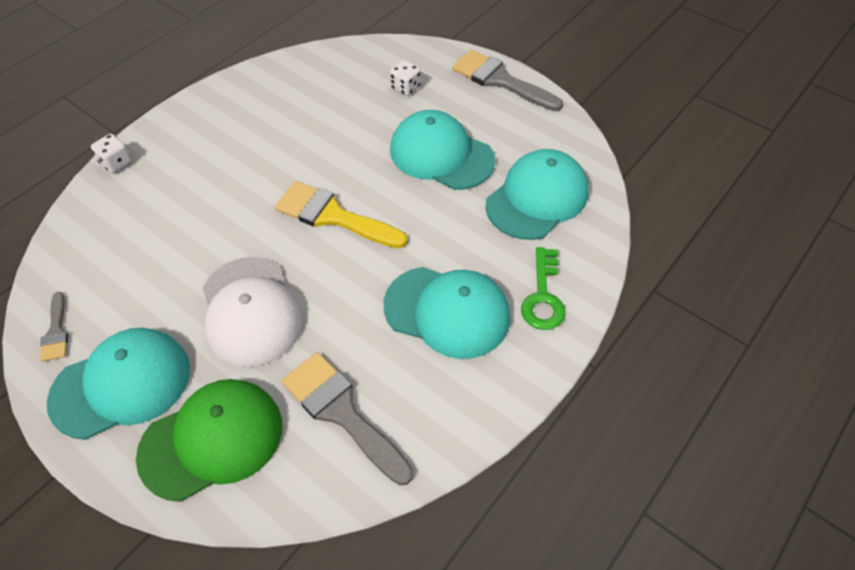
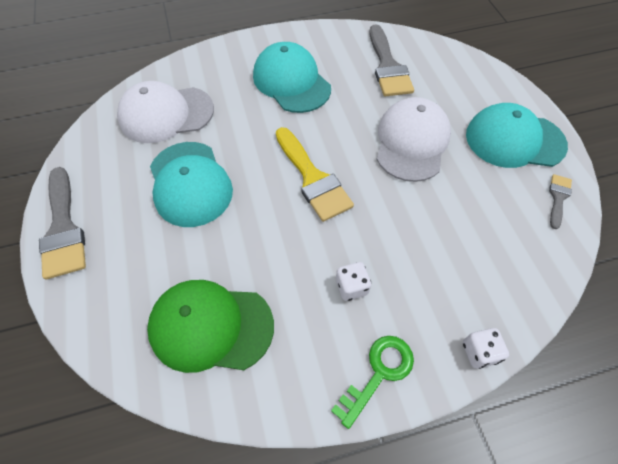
camera: 145 degrees left, 5 degrees up
(212, 440) = (466, 87): green cap -> green cap (211, 326)
(405, 88) = (146, 274): white dice -> white dice (351, 287)
(537, 198) = (166, 114): turquoise cap -> white cap
(543, 296) = (231, 62): green key -> green key (379, 373)

